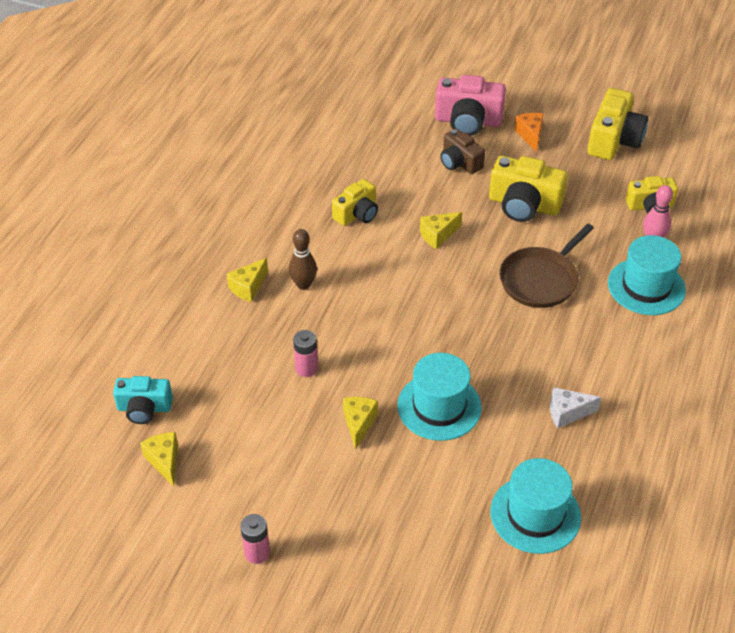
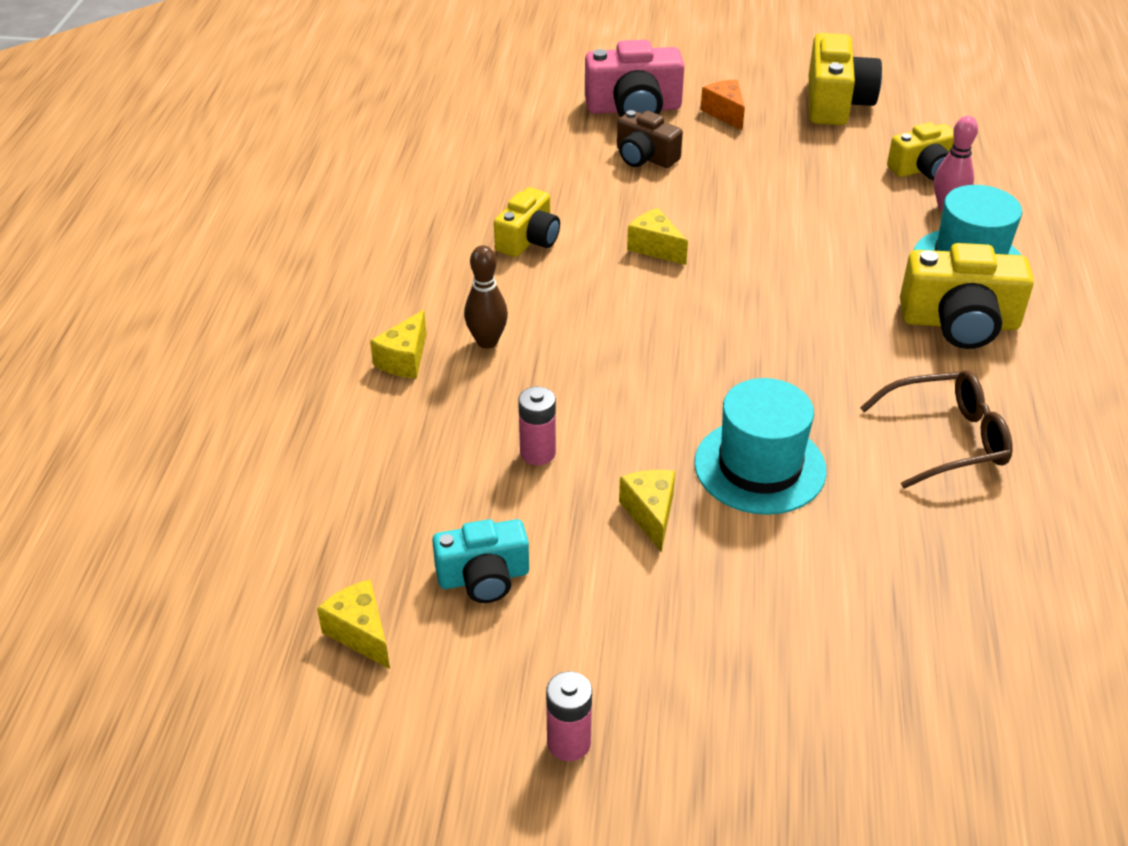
camera: 15 degrees left, 5 degrees down
(144, 408) = (299, 559): turquoise camera -> turquoise camera (483, 577)
(438, 235) = (655, 248): yellow cheese -> yellow cheese turned 90 degrees clockwise
(524, 204) = (756, 193): yellow camera -> yellow camera (959, 323)
(535, 514) = (972, 587): turquoise hat -> none
(540, 279) = (823, 278): brown pan -> none
(567, 413) = (946, 439): white cheese -> brown glasses

